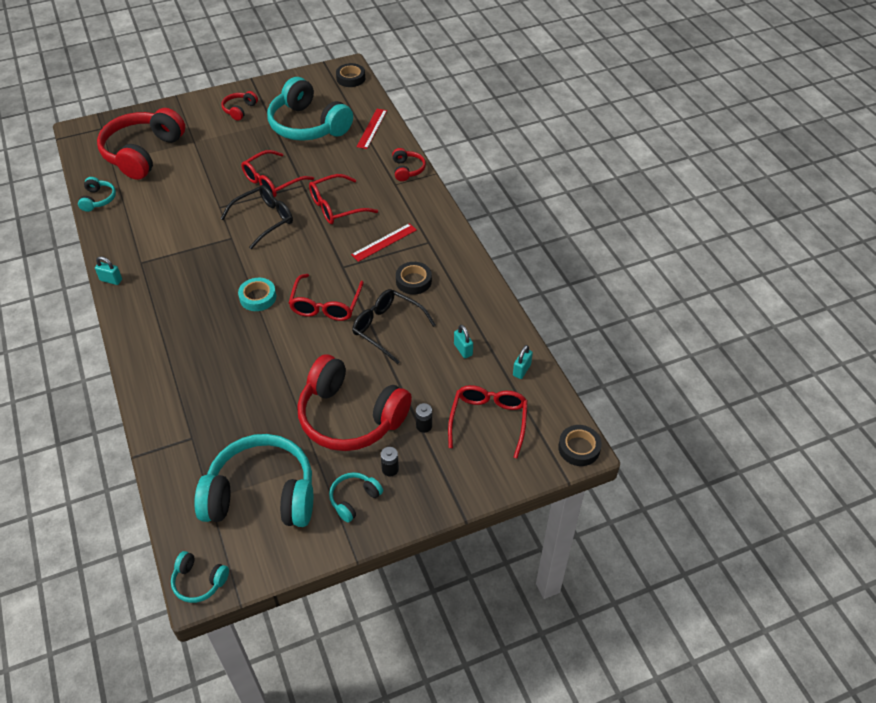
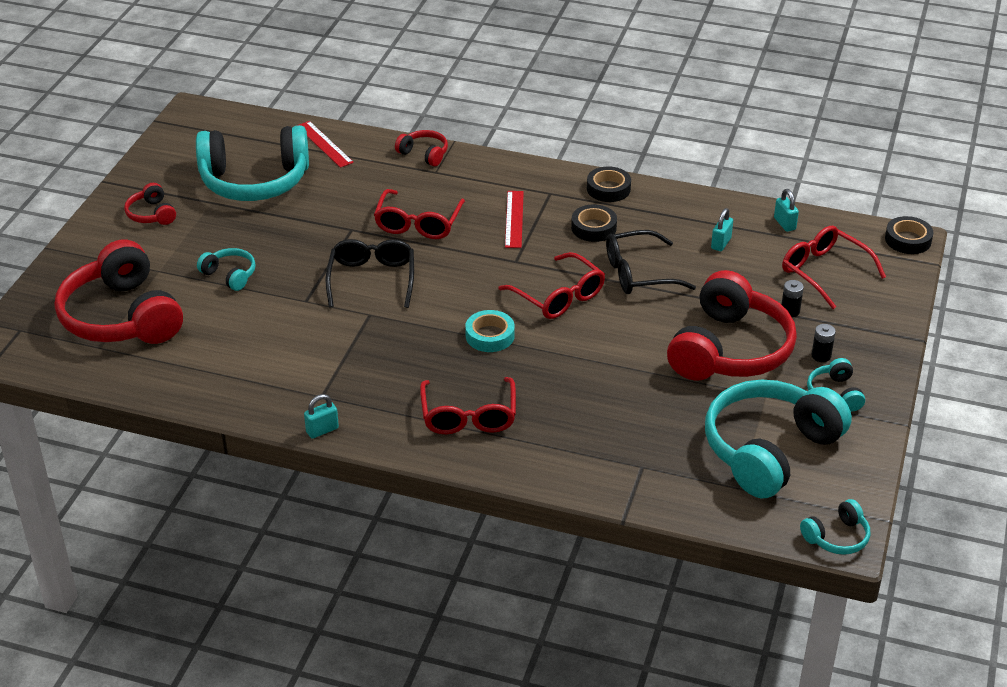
camera: 50 degrees left, 10 degrees down
(98, 199) = (159, 385): turquoise headphones -> turquoise headphones (230, 275)
(272, 181) = (315, 246): red glasses -> red glasses (468, 416)
(350, 417) = (730, 350): red headphones -> red headphones turned 45 degrees counterclockwise
(351, 78) = (216, 117): black tape -> black tape (608, 189)
(463, 350) = (721, 243): turquoise padlock -> turquoise padlock turned 75 degrees counterclockwise

